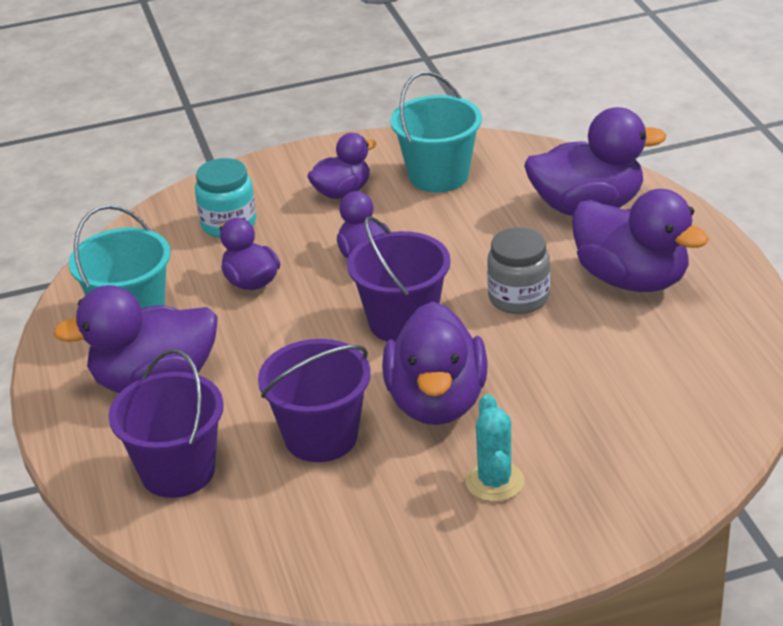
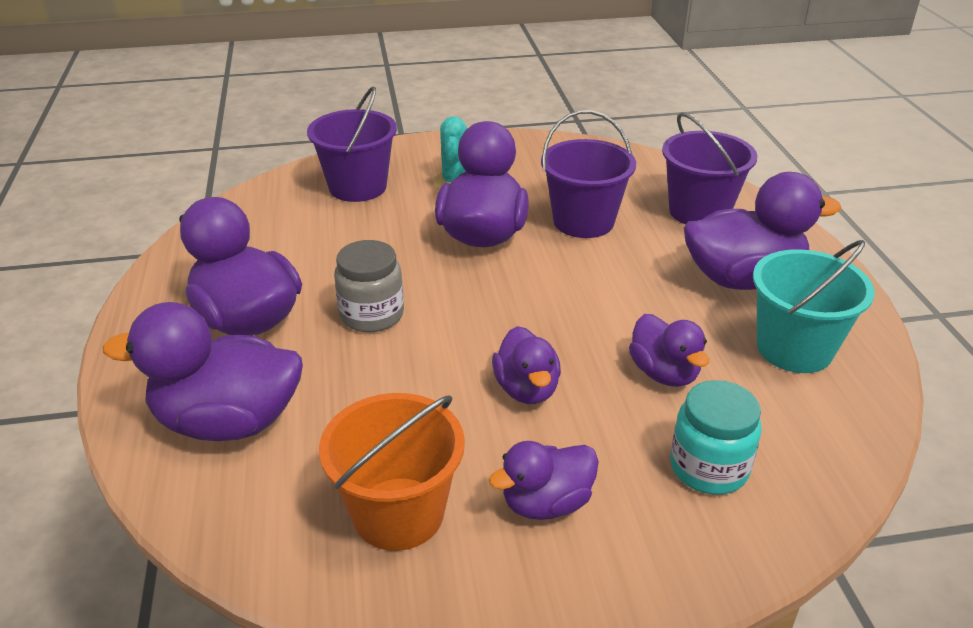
camera: 175 degrees left, 0 degrees up
(402, 322) = (497, 305): purple bucket -> purple bucket (357, 187)
(438, 176) = (398, 513): turquoise bucket -> orange bucket

